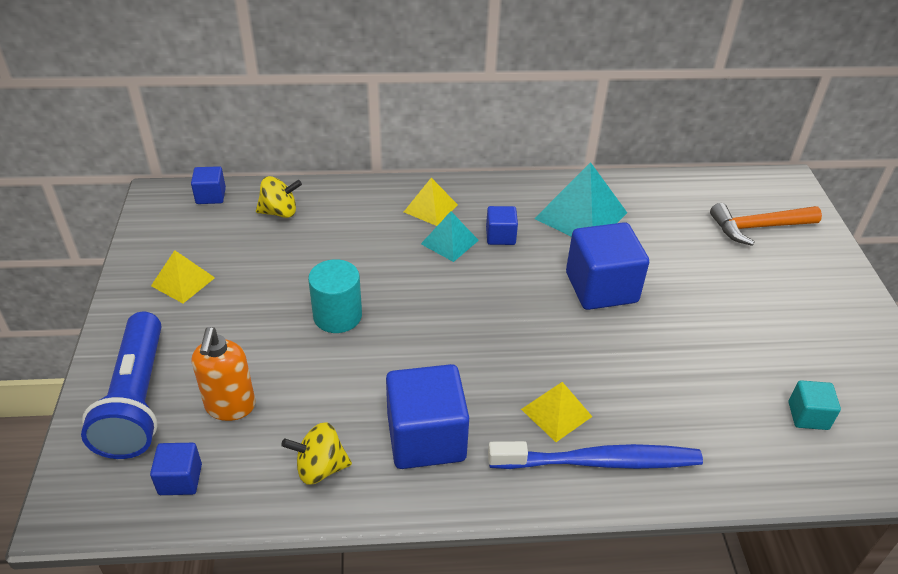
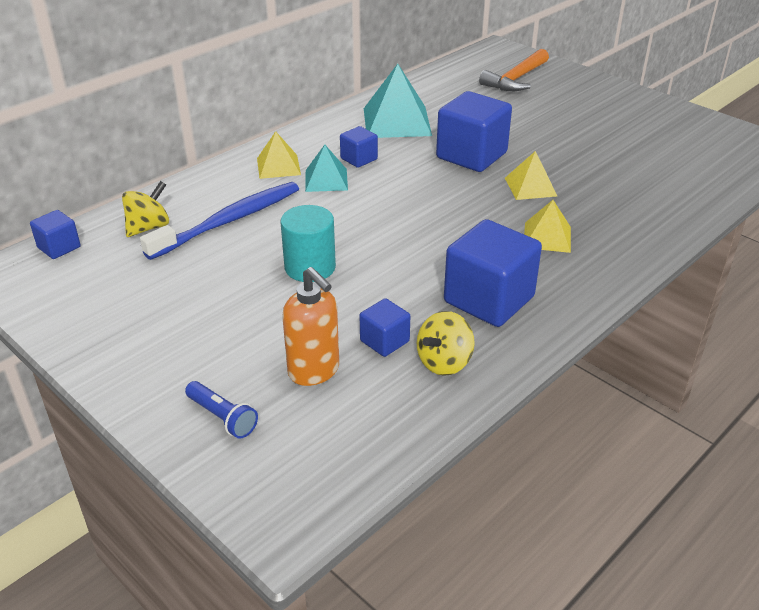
camera: 40 degrees left, 5 degrees down
(136, 400) = (222, 417): blue flashlight -> blue flashlight, size x0.45
(180, 479) = (348, 440): blue cube -> blue cube (384, 341)
(183, 281) = (131, 317): yellow pyramid -> yellow pyramid (530, 187)
(599, 462) = (609, 247): blue toothbrush -> blue toothbrush (229, 221)
(808, 416) = (678, 160): turquoise cube -> none

